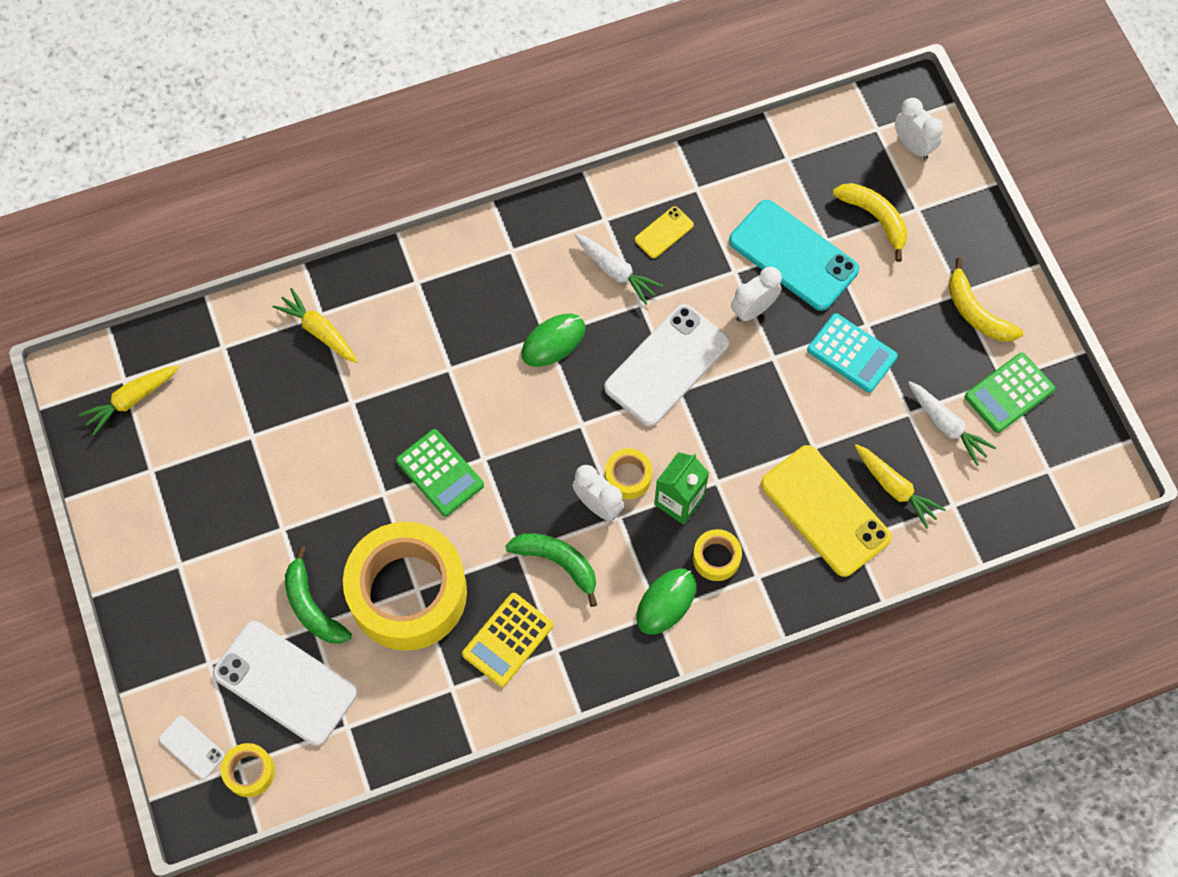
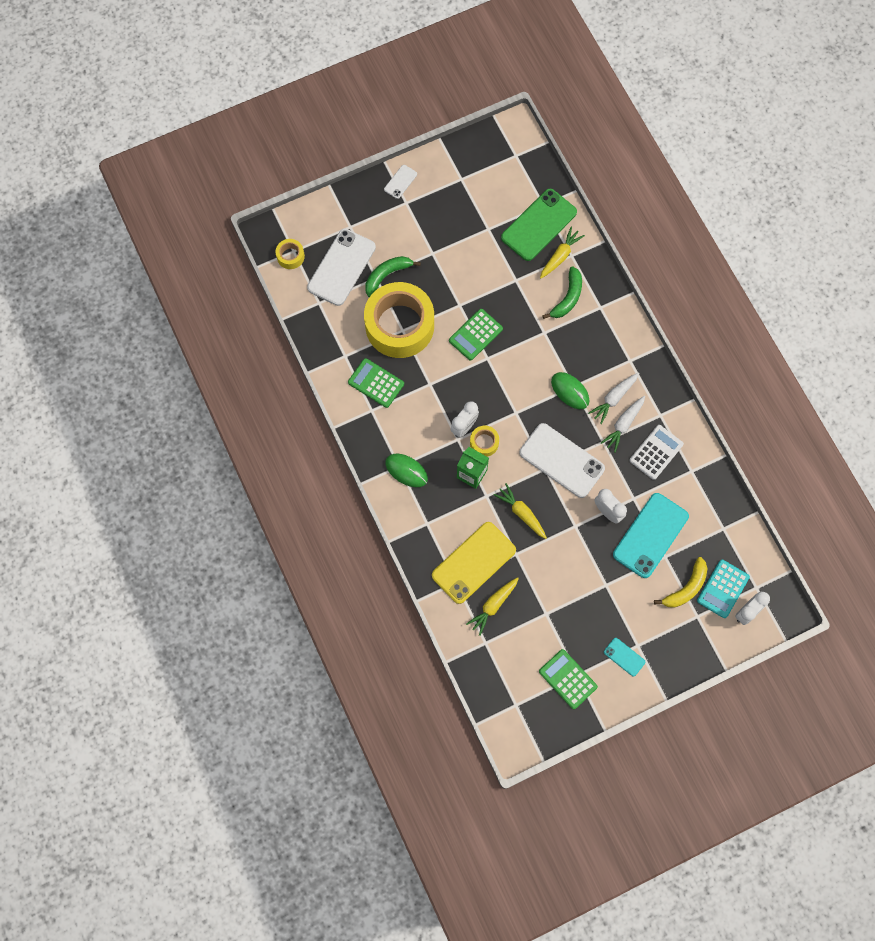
camera: 85 degrees right, 5 degrees up
(132, 400) = (503, 162): yellow carrot -> yellow carrot (521, 513)
(192, 747) = (302, 225): white phone -> white phone (400, 182)
(258, 357) = (539, 225): none -> green phone
(508, 640) = (376, 383): yellow calculator -> green calculator
(557, 562) = (425, 406): green banana -> green banana (567, 298)
(664, 232) = (656, 452): yellow phone -> white calculator
(716, 558) = (436, 498): yellow tape -> none
(852, 353) = (584, 576): turquoise calculator -> turquoise calculator (723, 589)
(946, 425) = (540, 638): white carrot -> white carrot (614, 398)
(976, 312) = (624, 657): yellow banana -> turquoise phone

